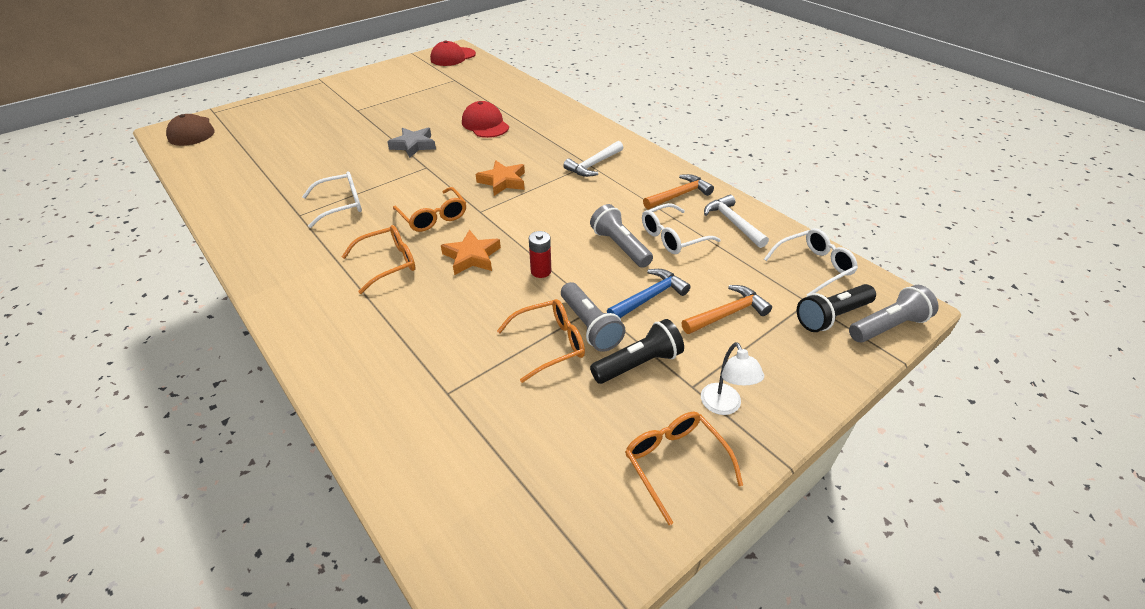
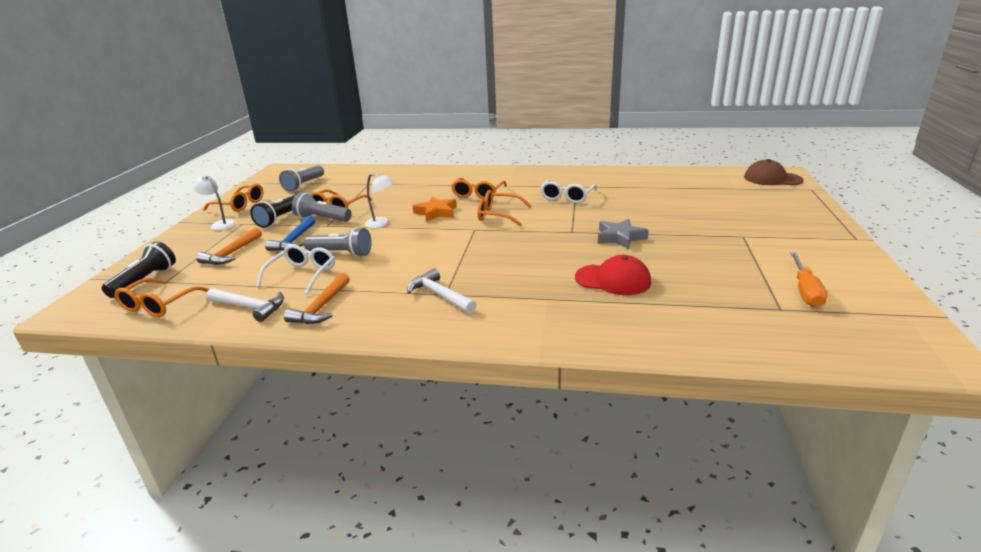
camera: 140 degrees right, 15 degrees down
(423, 79) = (805, 291): none -> orange screwdriver
(453, 57) = (894, 341): red cap -> none
(503, 181) = (495, 249): orange star -> none
(541, 271) = (382, 224): red battery -> white lamp
(593, 165) = (439, 295): white hammer -> white hammer turned 45 degrees counterclockwise
(813, 267) = (158, 305): white glasses -> orange glasses
(888, 326) = (95, 292): grey flashlight -> grey flashlight (304, 185)

